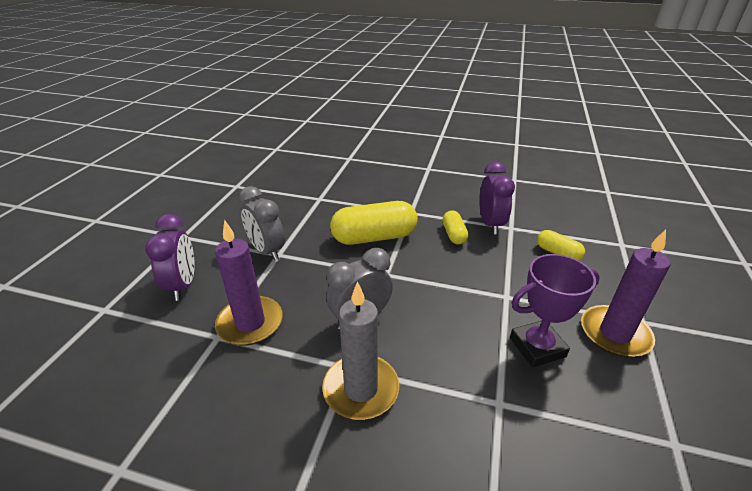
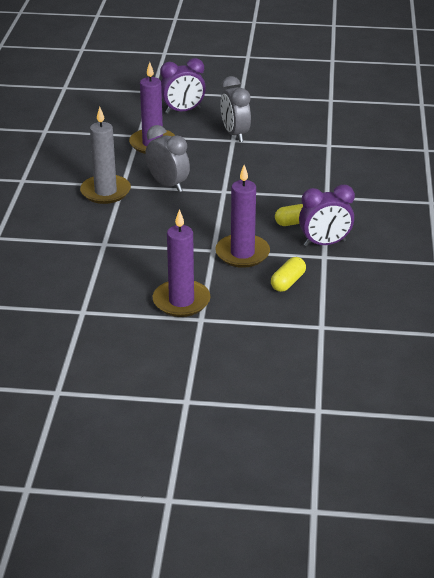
camera: 80 degrees right, 0 degrees up
(267, 251) = (235, 134): grey clock -> grey clock turned 60 degrees counterclockwise
(374, 237) = (274, 180): yellow capsule -> none
(511, 275) = (242, 253): none -> purple candle
(537, 347) = (157, 262): purple trophy -> none

